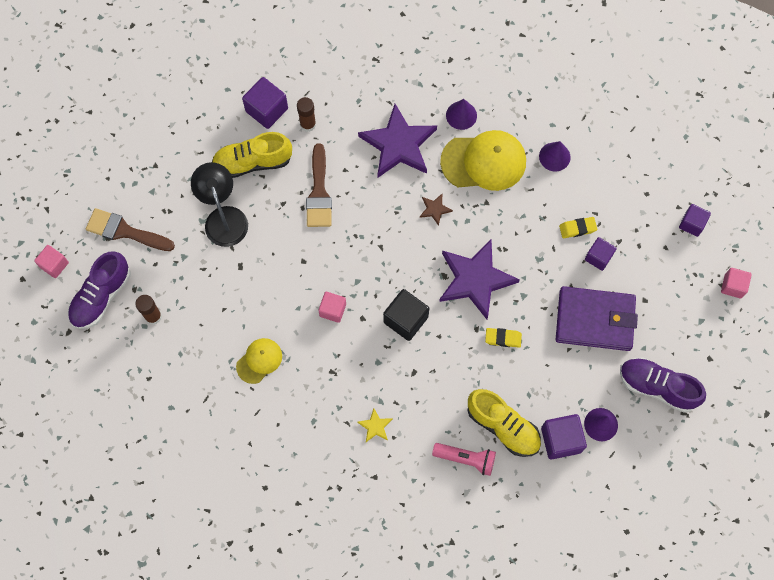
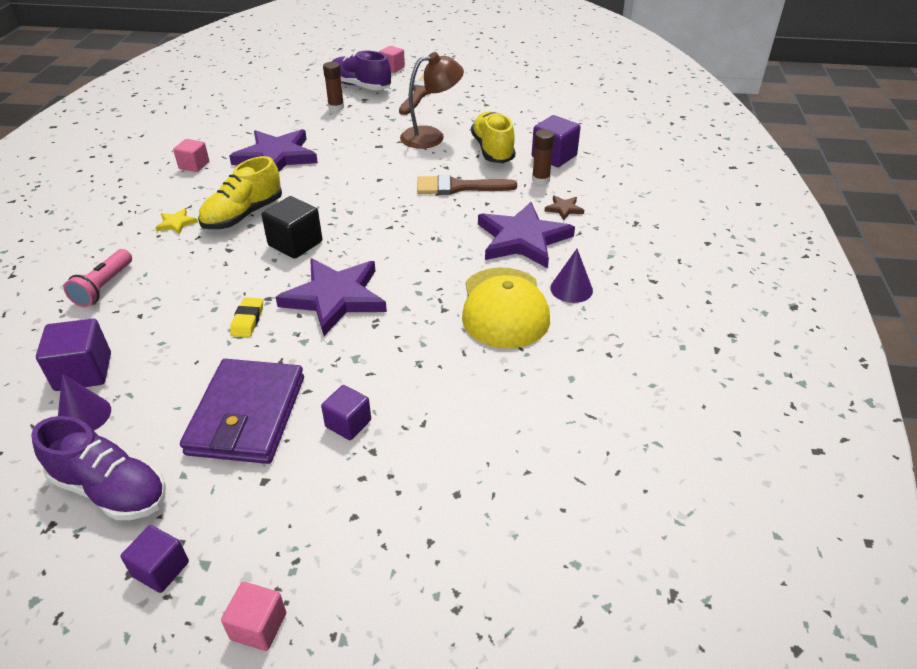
camera: 90 degrees right, 30 degrees down
(224, 217) = (431, 136): black lamp -> brown lamp
(259, 361) = (276, 157): yellow cap -> purple star
(332, 310) = (319, 196): pink cube -> pink cube (194, 165)
(435, 209) = (435, 266): brown star -> brown star (564, 209)
(503, 426) = (129, 318): yellow shoe -> yellow shoe (243, 215)
(554, 156) = (518, 378): purple cone -> none
(577, 228) = (398, 400): yellow eraser -> none
(657, 387) = (110, 489): purple shoe -> purple shoe turned 90 degrees clockwise
(692, 224) = (395, 561): purple cube -> purple cube (161, 569)

